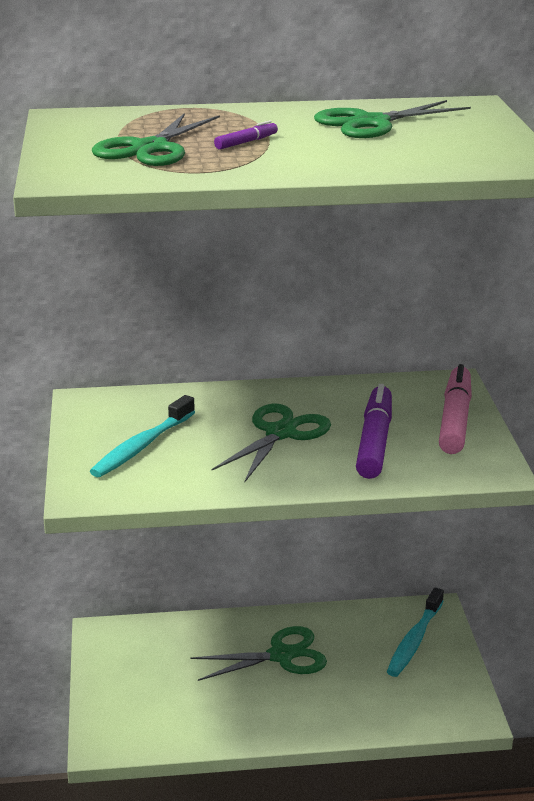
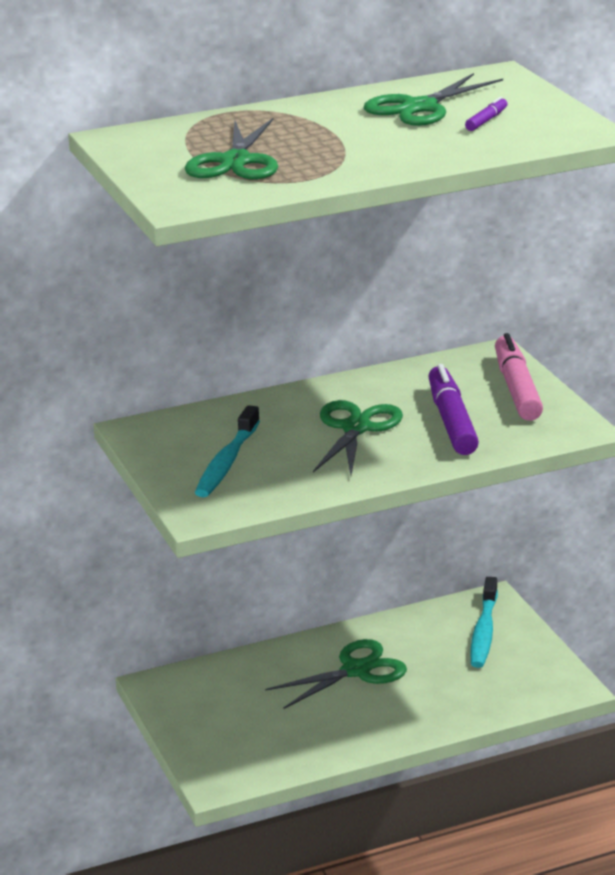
camera: 15 degrees left, 0 degrees up
(246, 142) = (320, 143): purple marker -> purple marker (486, 120)

